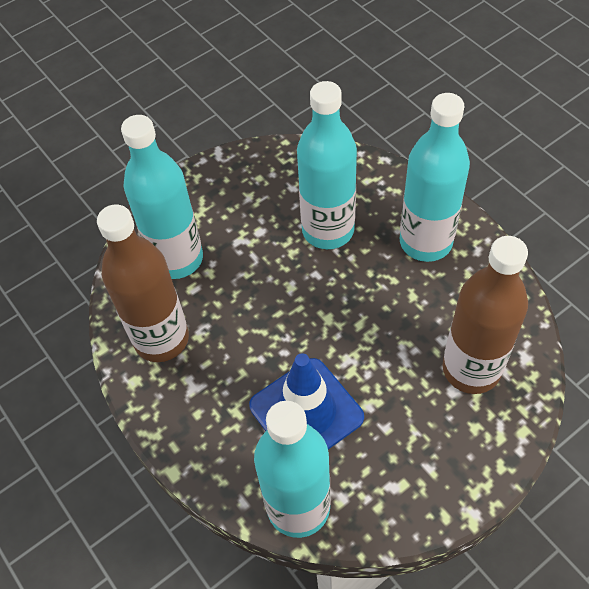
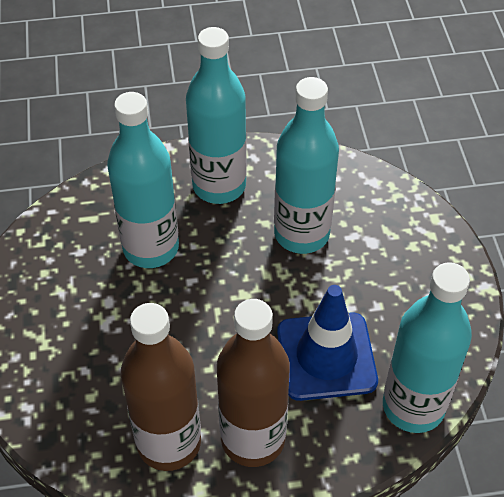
camera: 65 degrees left, 5 degrees down
(177, 259) = (84, 387): turquoise bottle -> turquoise bottle (301, 234)
(471, 369) = (361, 220): brown bottle -> brown bottle (253, 439)

